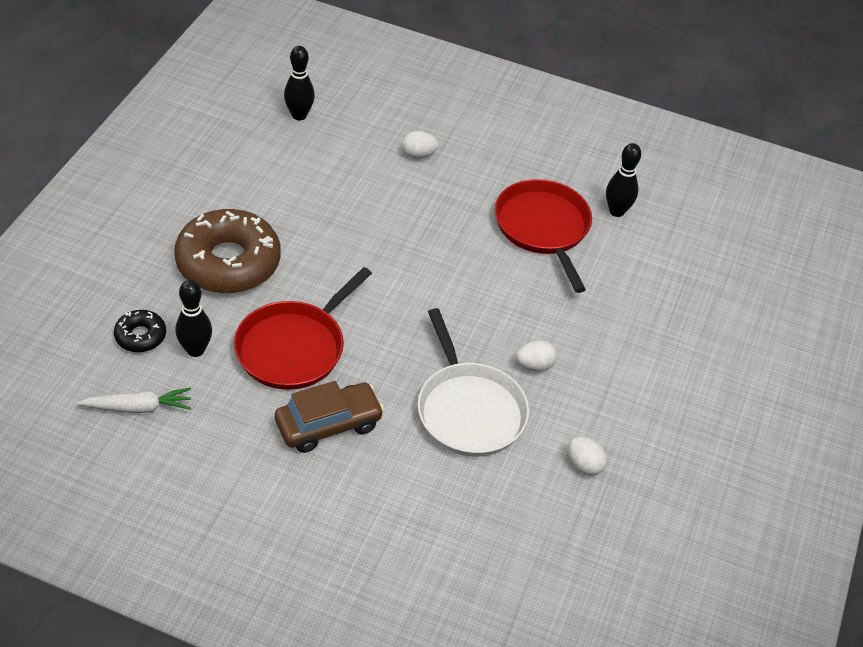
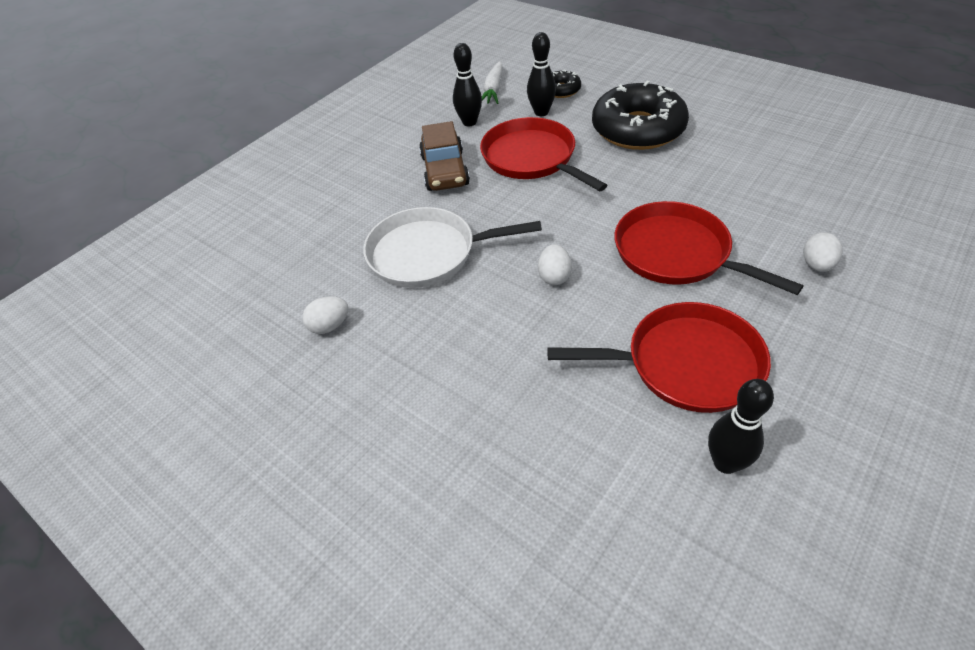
camera: 115 degrees right, 0 degrees up
(228, 262) = (638, 129): brown donut -> black donut
(299, 115) = (867, 179): black bowling pin -> black bowling pin (469, 122)
(424, 232) = (677, 253): none -> red pan
(534, 365) = (466, 311): white egg -> white egg (554, 276)

